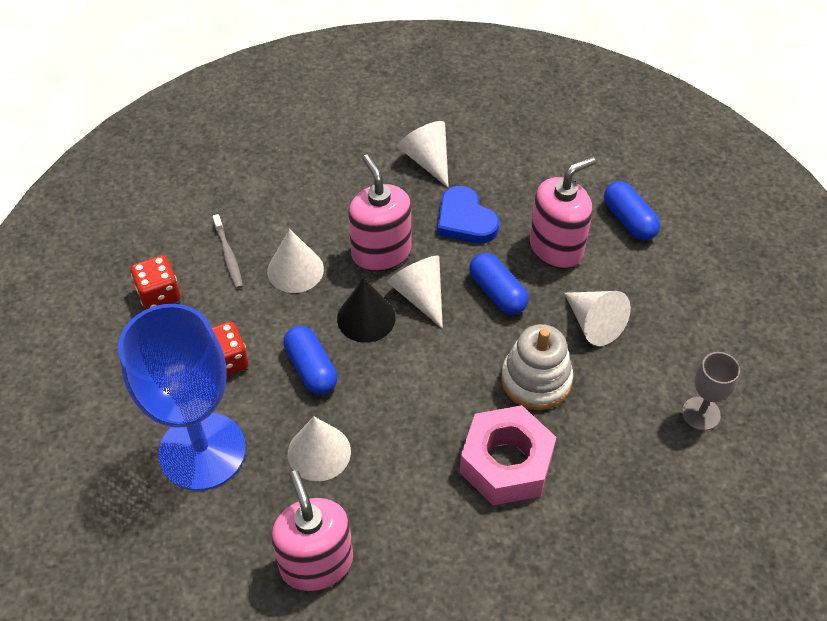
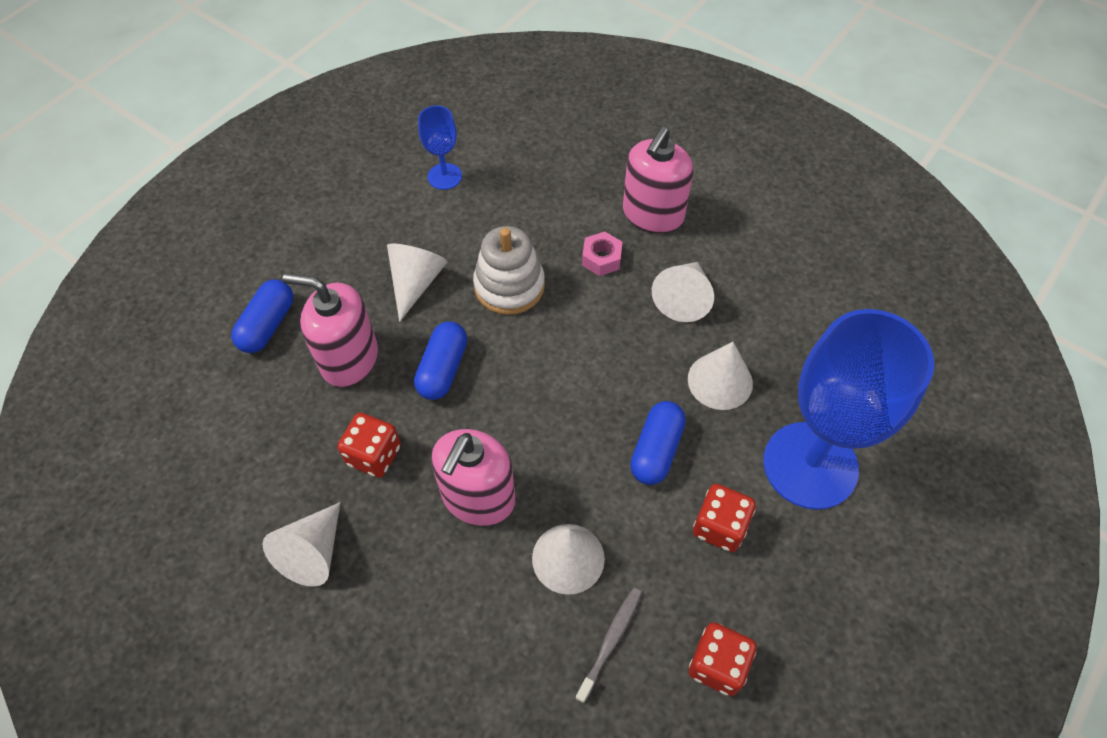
camera: 130 degrees left, 5 degrees up
(316, 563) = (797, 314): pink soap dispenser -> pink soap dispenser (652, 214)
(366, 318) = (564, 450): black cone -> none
(420, 295) = (500, 426): white cone -> white cone (683, 298)
(465, 220) = (374, 455): blue heart -> red dice
(506, 463) = (601, 258): pink nut -> pink nut, size x0.48
(701, 413) = (444, 176): grey goblet -> blue goblet

